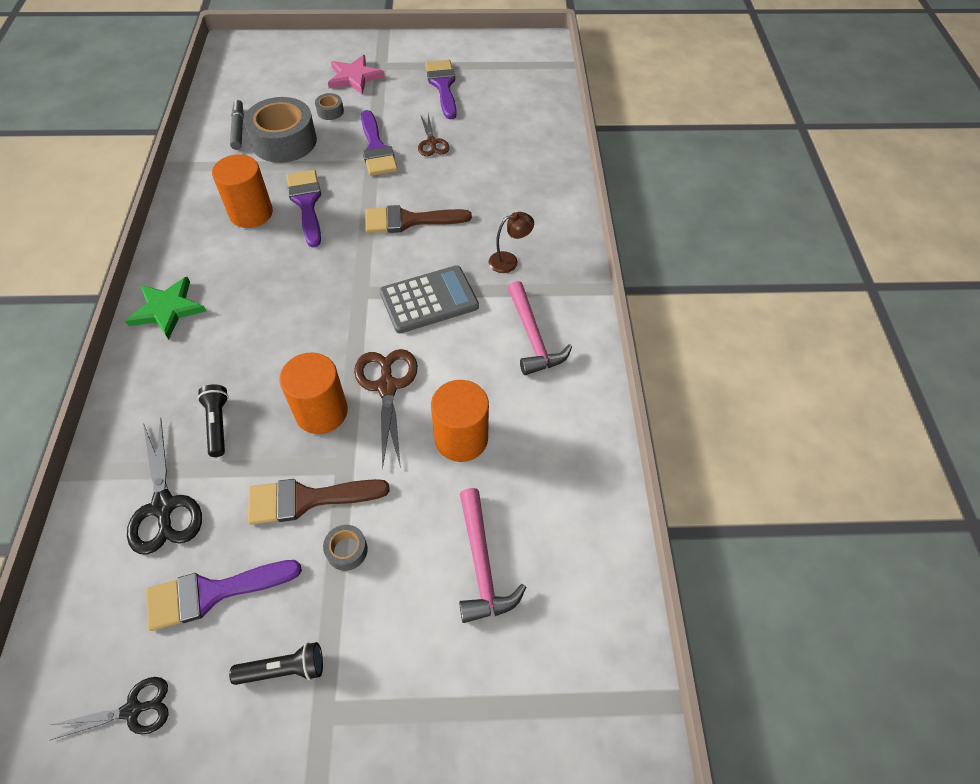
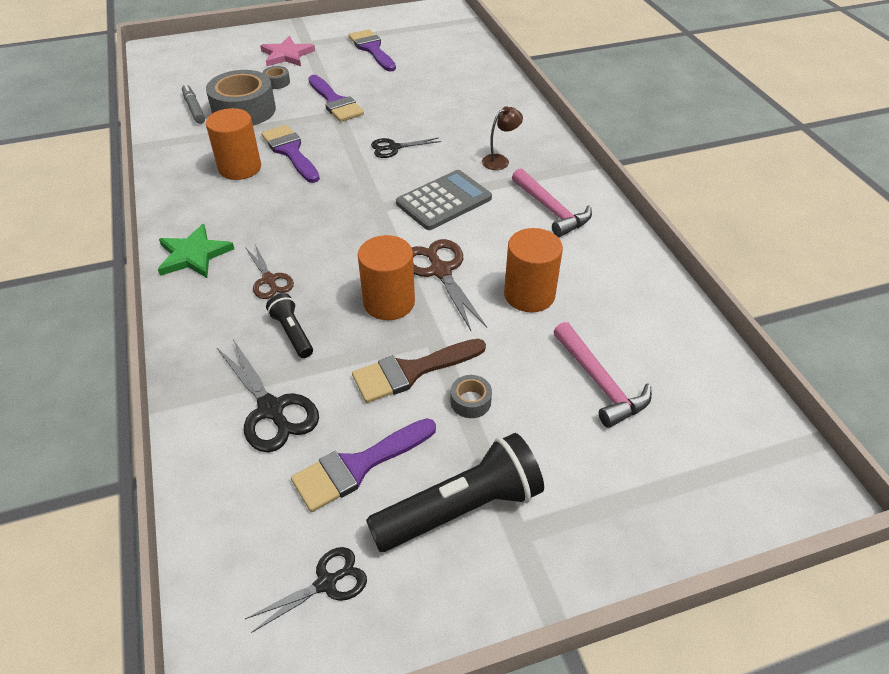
camera: 15 degrees left, 10 degrees down
(284, 669) = (461, 509): black flashlight -> black flashlight, size x1.93
(409, 220) = (394, 148): brown brush -> black scissors
(432, 142) = (384, 90): brown scissors -> brown scissors (269, 280)

